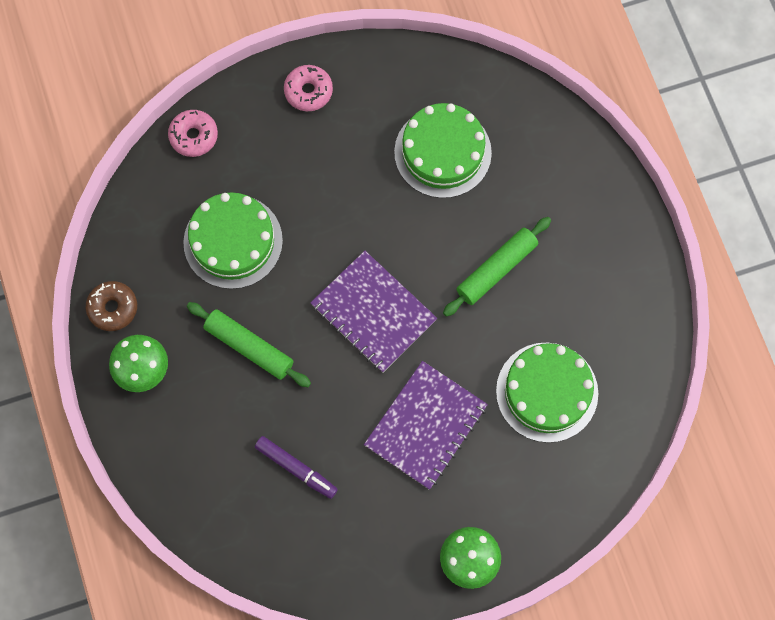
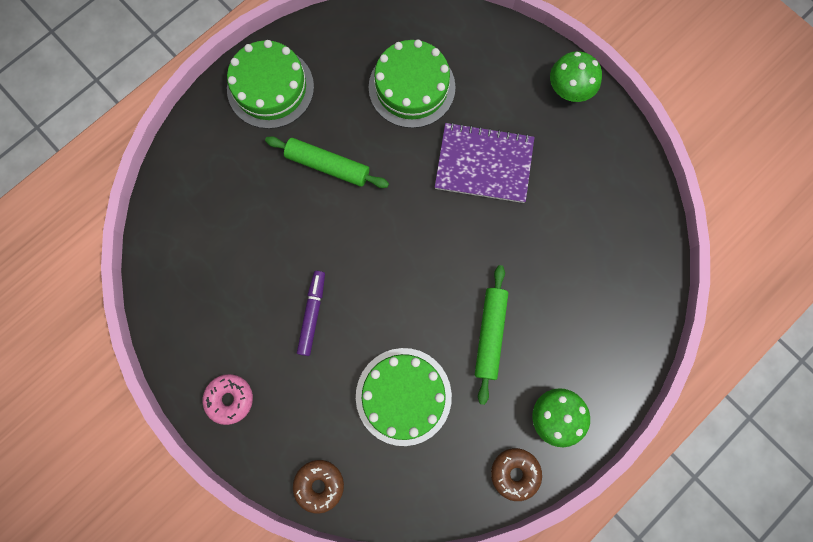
camera: 115 degrees left, 5 degrees up
(194, 136) = (319, 485): pink donut -> brown donut
(296, 468) = (569, 247): purple marker -> purple marker (312, 314)
(373, 312) = (410, 246): purple notebook -> none
(442, 152) = (240, 254): green cake -> green cake (270, 88)

